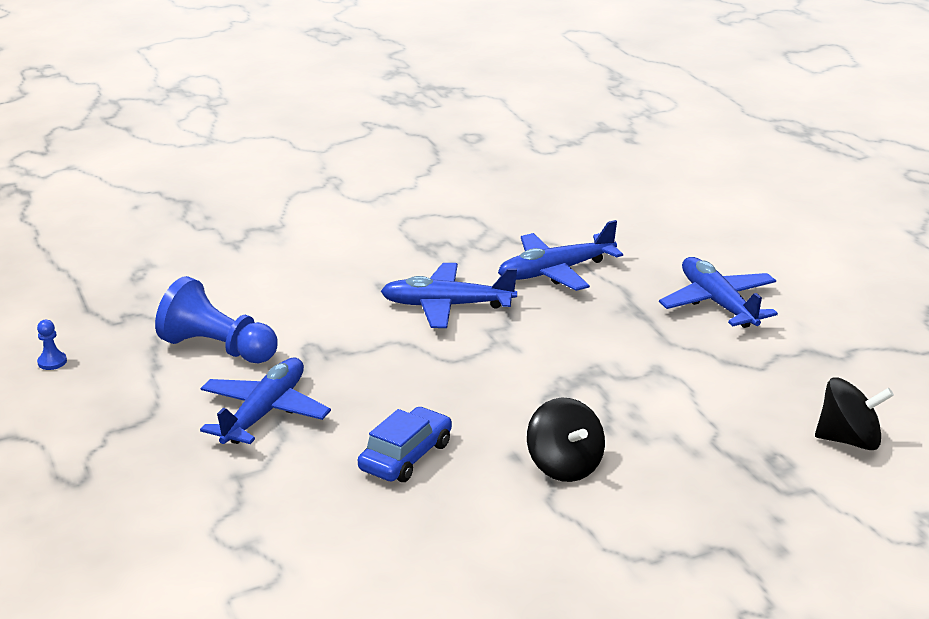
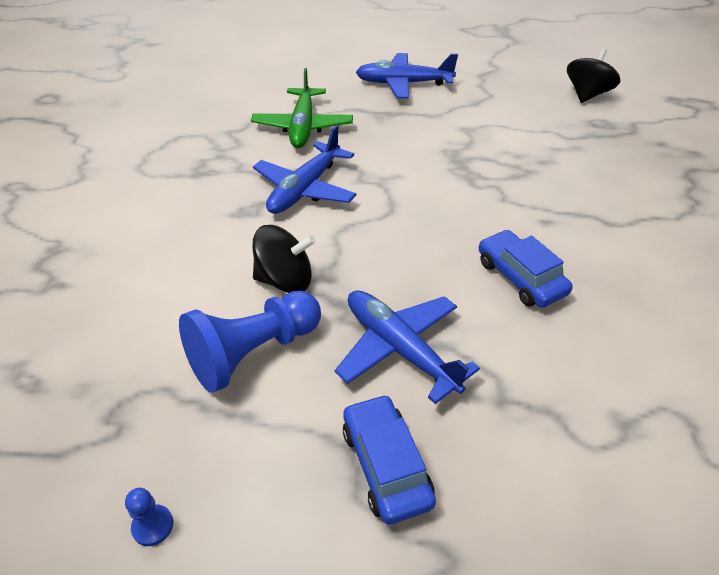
camera: 65 degrees left, 15 degrees up
(143, 436) = (386, 465): none -> blue car
(556, 272) = (303, 127): blue plane -> green plane
(565, 466) = (570, 203): black spinning top -> black spinning top (285, 280)

